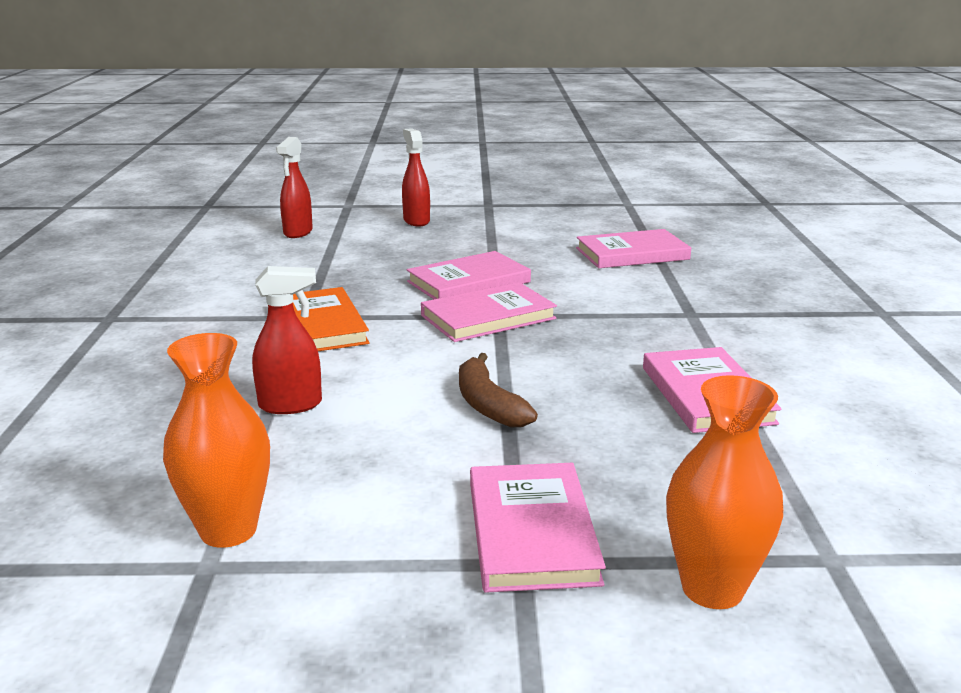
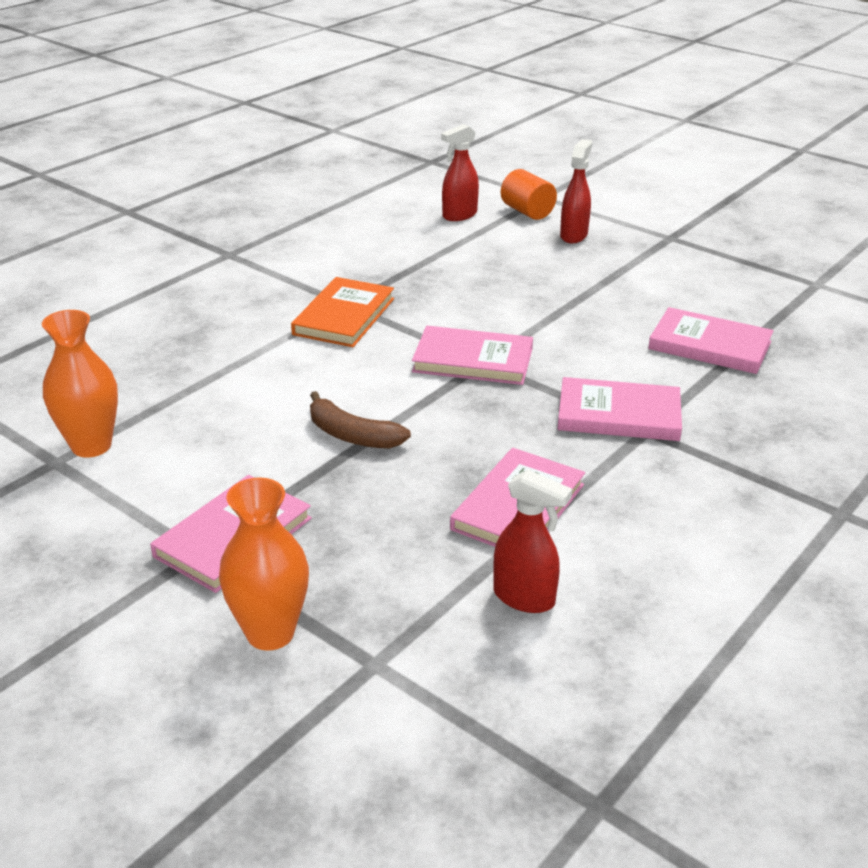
camera: 40 degrees right, 10 degrees up
(291, 405) = (236, 376): red spray bottle -> red spray bottle (524, 598)
(352, 216) = (527, 212): none -> orange cylinder
(469, 282) = (513, 319): pink book -> pink book (618, 415)
(488, 404) = (352, 435): brown banana -> brown banana turned 75 degrees counterclockwise

